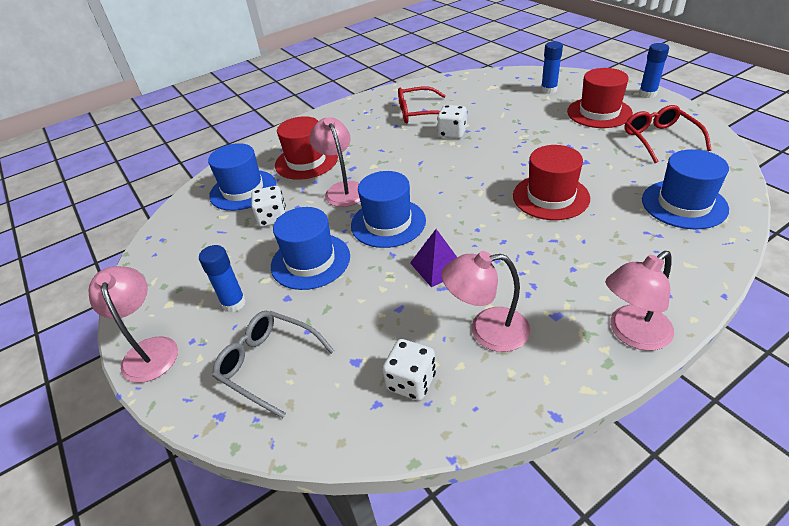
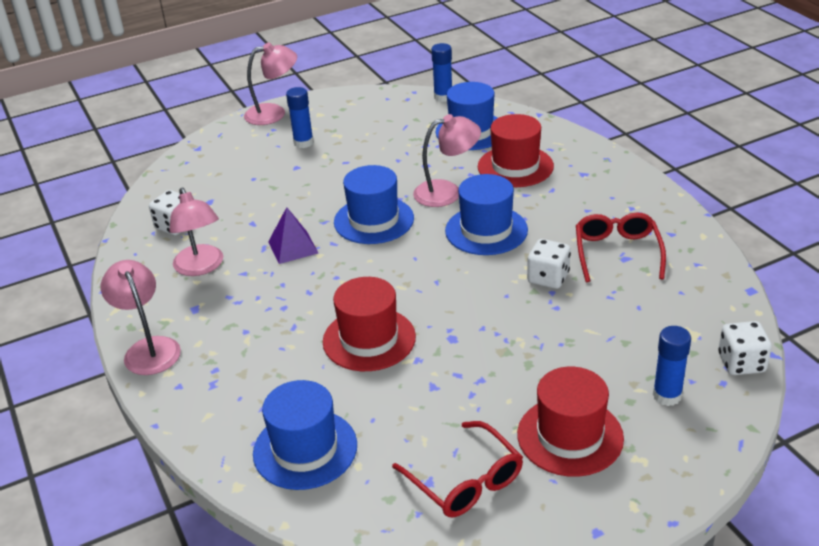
camera: 95 degrees right, 5 degrees down
(269, 364) = (230, 164): grey glasses -> none
(272, 218) = (413, 152): white dice -> white dice (741, 363)
(310, 261) = (337, 176): blue hat -> blue hat (486, 230)
(487, 330) = (201, 267): pink lamp -> pink lamp turned 150 degrees clockwise
(647, 94) = (625, 518): blue glue stick -> blue glue stick (443, 97)
(660, 139) = (465, 480): red glasses -> red glasses turned 60 degrees clockwise

